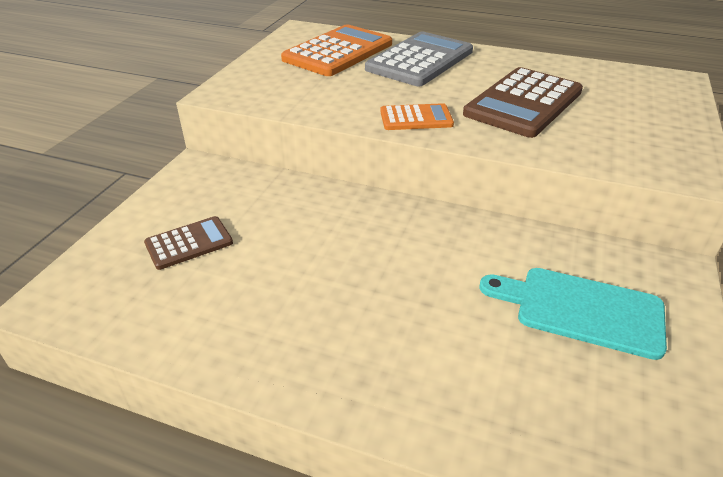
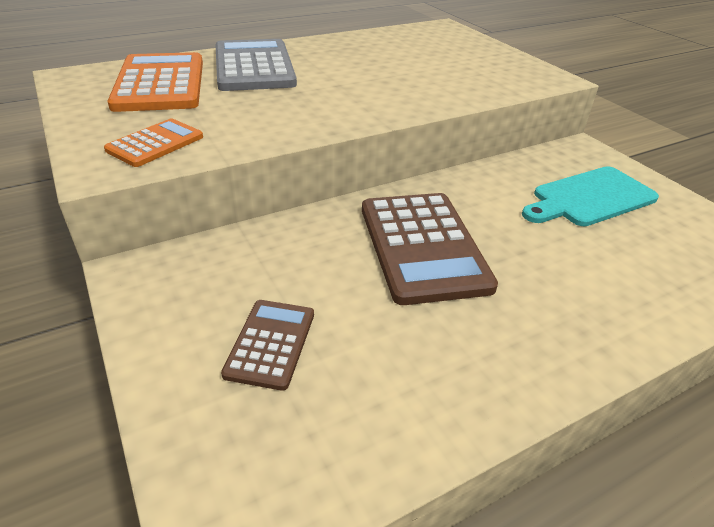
camera: 50 degrees left, 0 degrees up
(416, 118) = (343, 111): orange calculator -> orange calculator (155, 143)
(523, 103) = (391, 71): brown calculator -> brown calculator (422, 246)

